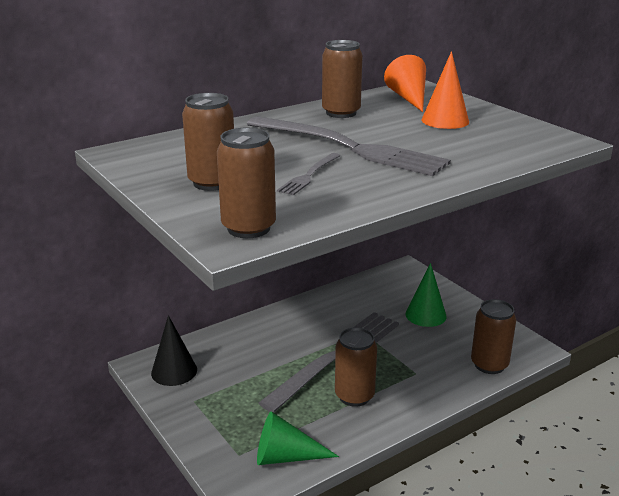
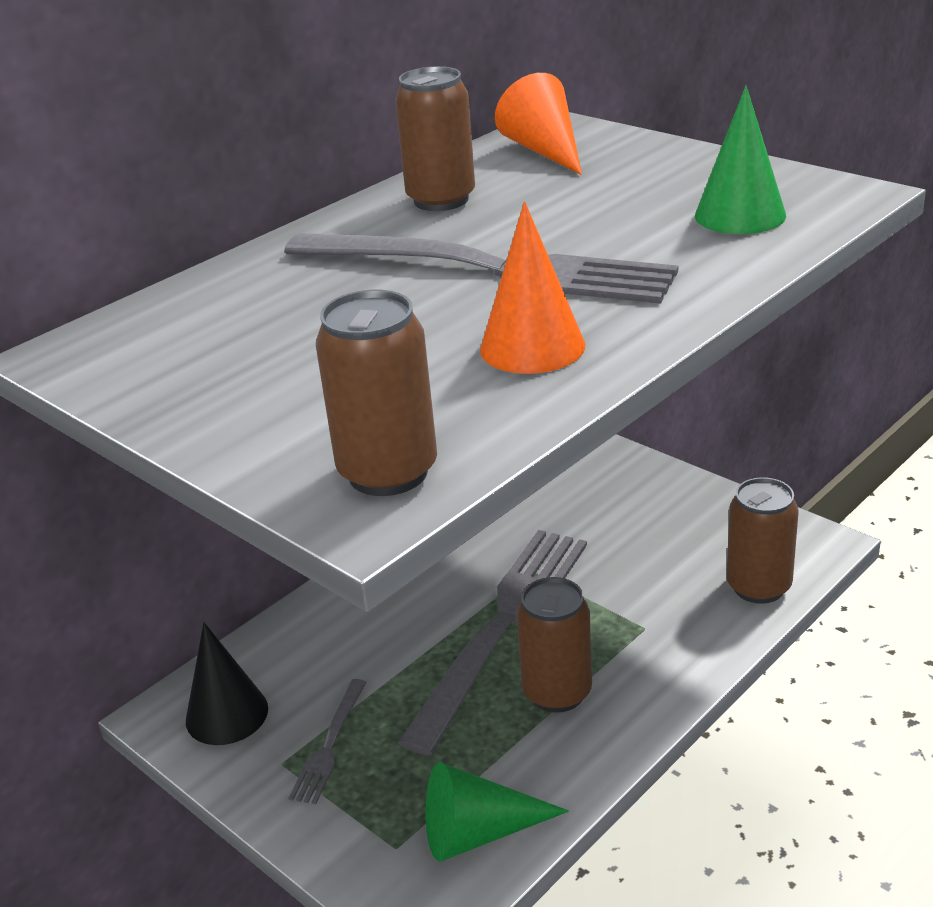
camera: 10 degrees left, 5 degrees up
(212, 183) = (276, 387): brown can -> none
(309, 175) = (445, 340): grey fork -> grey fork (329, 744)
(426, 315) = (625, 517): green cone -> green cone (740, 215)
(445, 120) = (628, 186): orange cone -> orange cone (532, 347)

